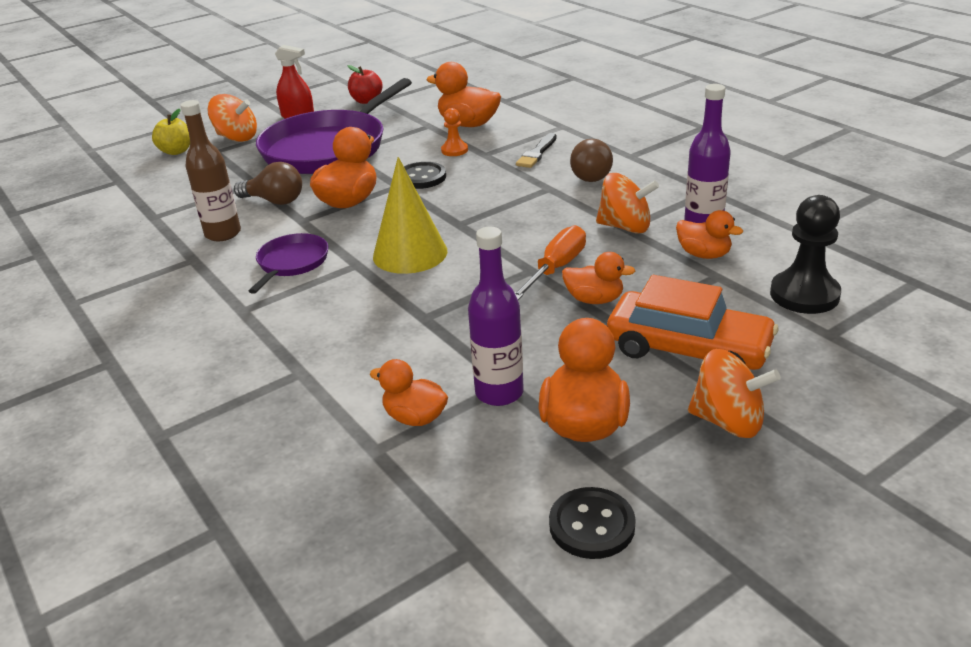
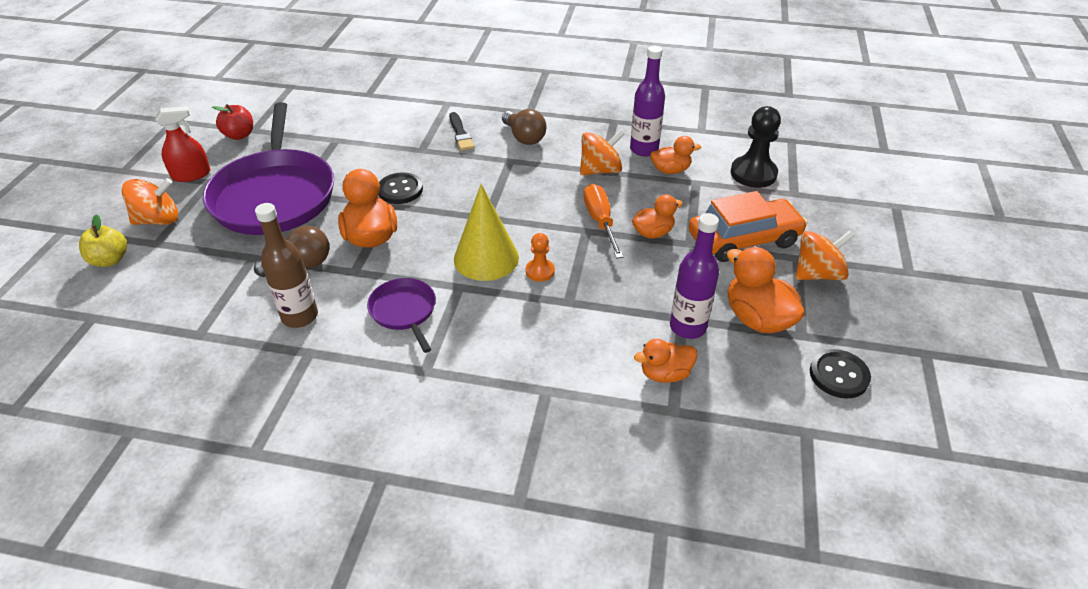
camera: 45 degrees left, 10 degrees up
(454, 150) = (392, 155): orange pawn -> orange pawn (540, 271)
(468, 124) = (369, 127): orange duck -> none

